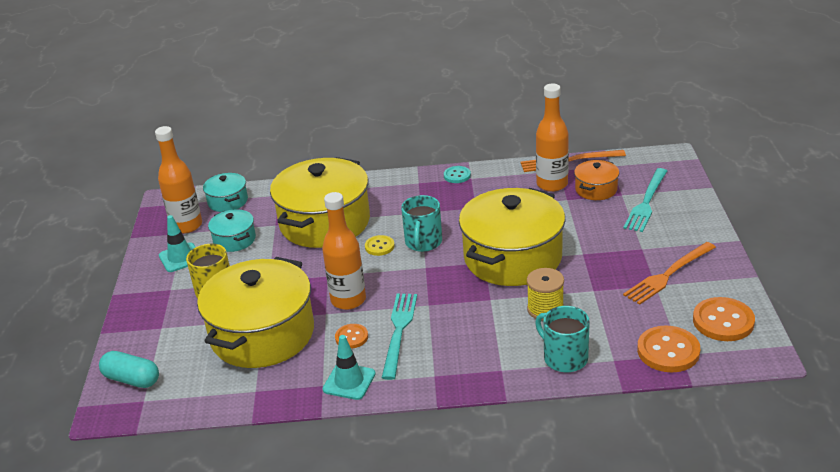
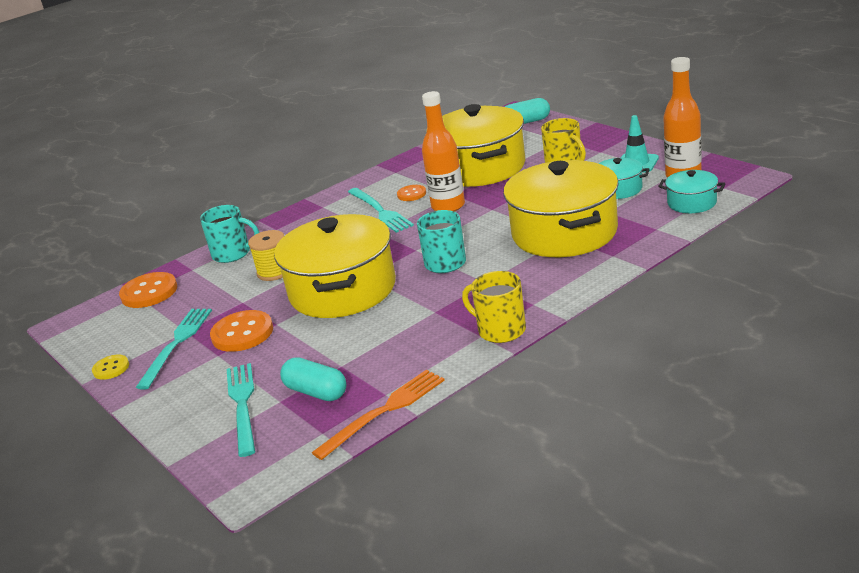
camera: 145 degrees right, 5 degrees down
(349, 381) = (379, 180): turquoise traffic cone -> none
(379, 246) = (480, 242): yellow button -> yellow button (111, 368)
(457, 175) = (500, 330): turquoise button -> yellow mug
(552, 184) = (375, 373): orange bottle -> none
(596, 189) = (316, 392): orange pot -> turquoise capsule
(668, 274) = (176, 344): orange fork -> turquoise fork
(723, 321) = (108, 331): orange button -> orange button (242, 333)

